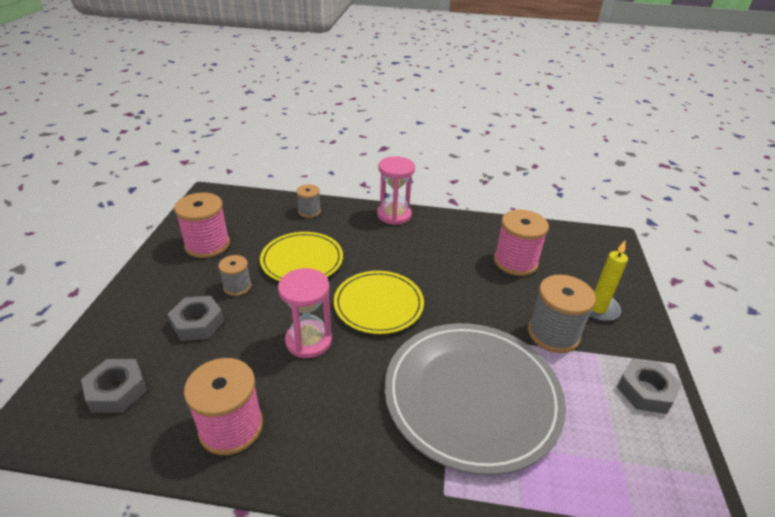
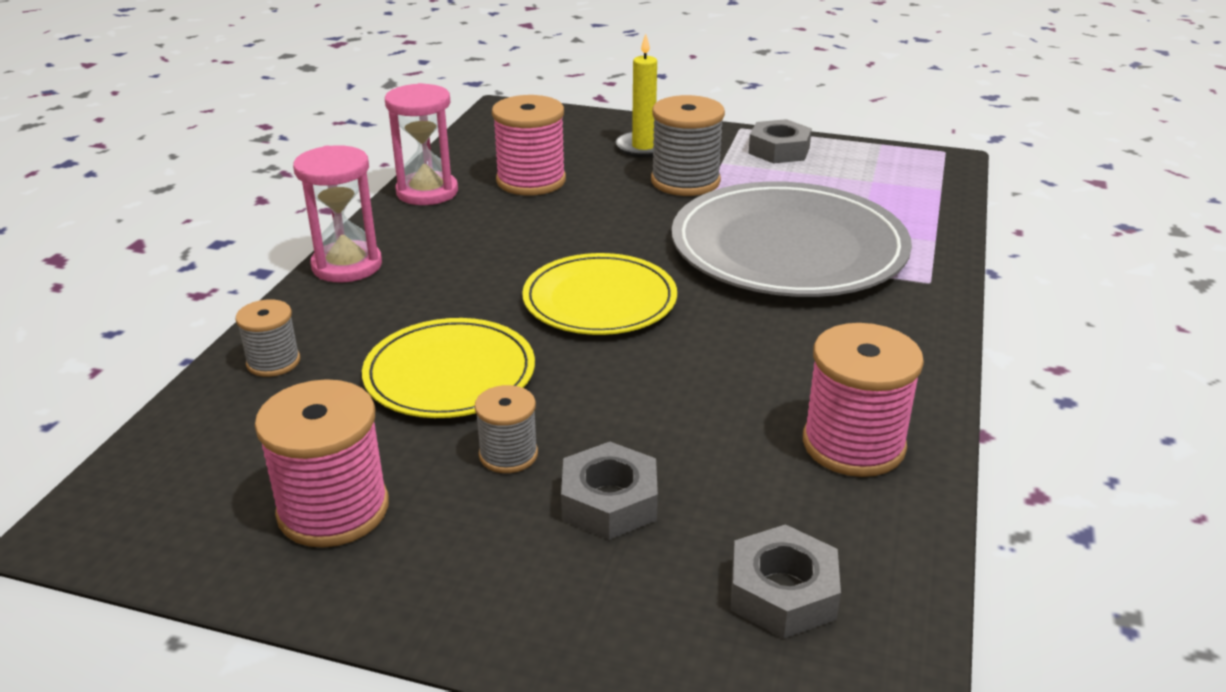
camera: 80 degrees left, 5 degrees down
(308, 341) = (675, 370): pink hourglass -> pink hourglass (427, 192)

